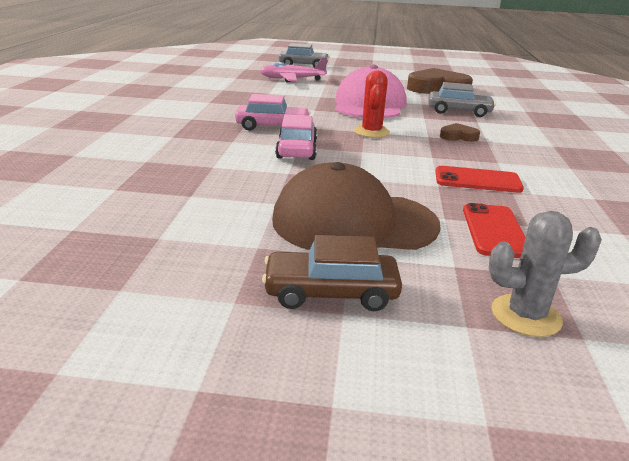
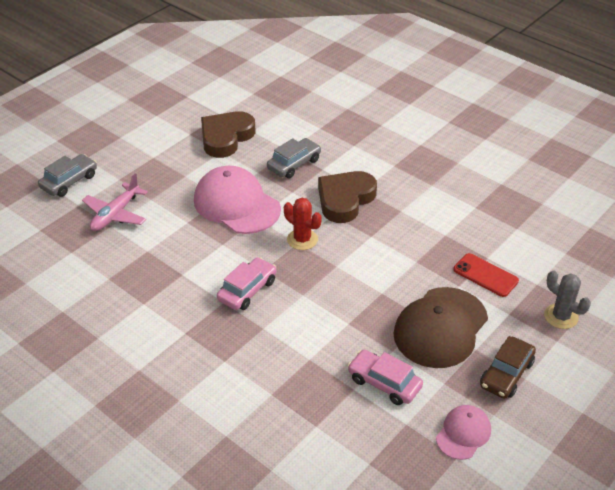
camera: 55 degrees left, 15 degrees up
(172, 283) = (463, 433): none -> pink cap
(296, 149) = (308, 299): pink car -> pink car (384, 383)
(458, 136) = (345, 199): brown heart -> brown heart, size x2.15
(477, 180) = (421, 239): red phone -> none
(525, 315) = (561, 316): grey cactus -> grey cactus turned 75 degrees counterclockwise

